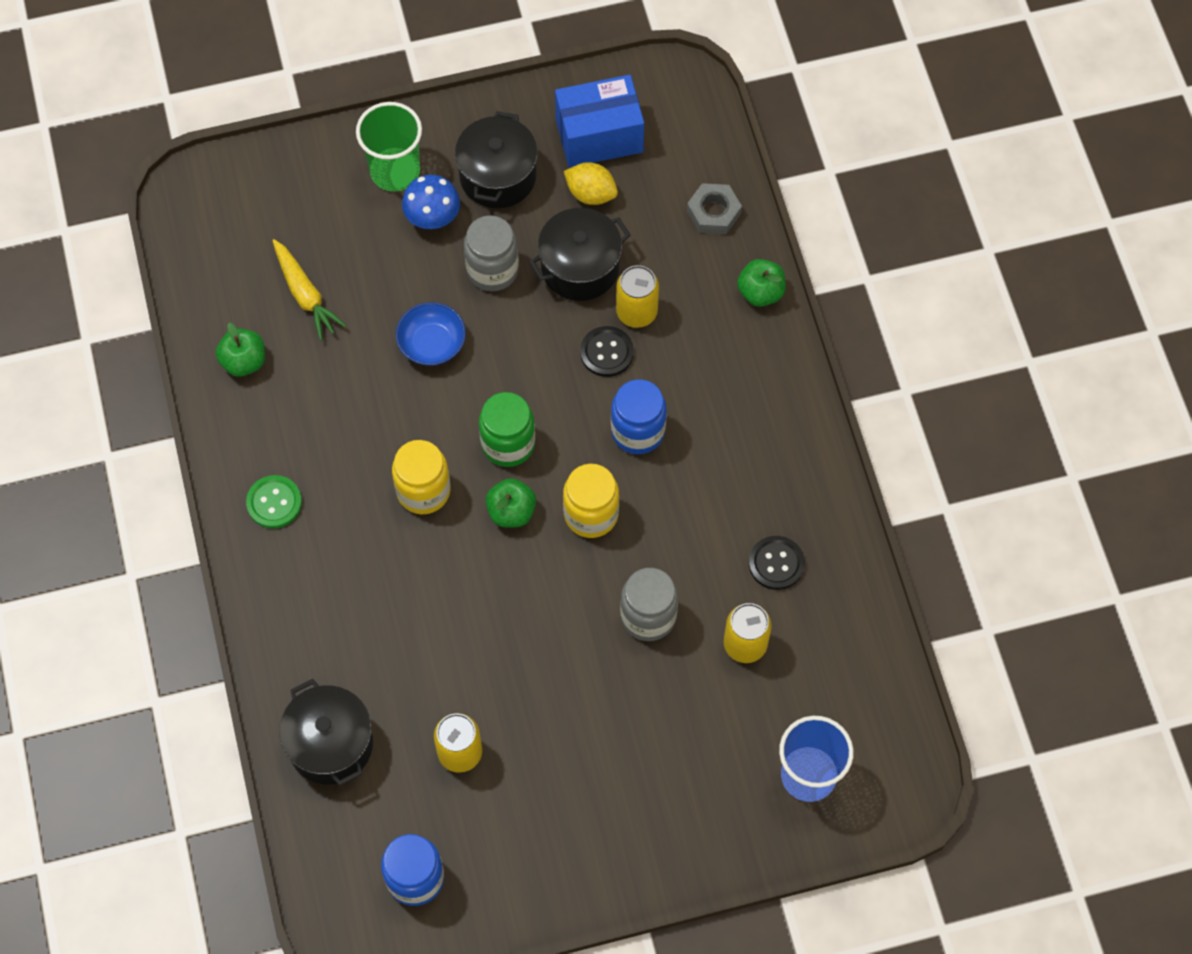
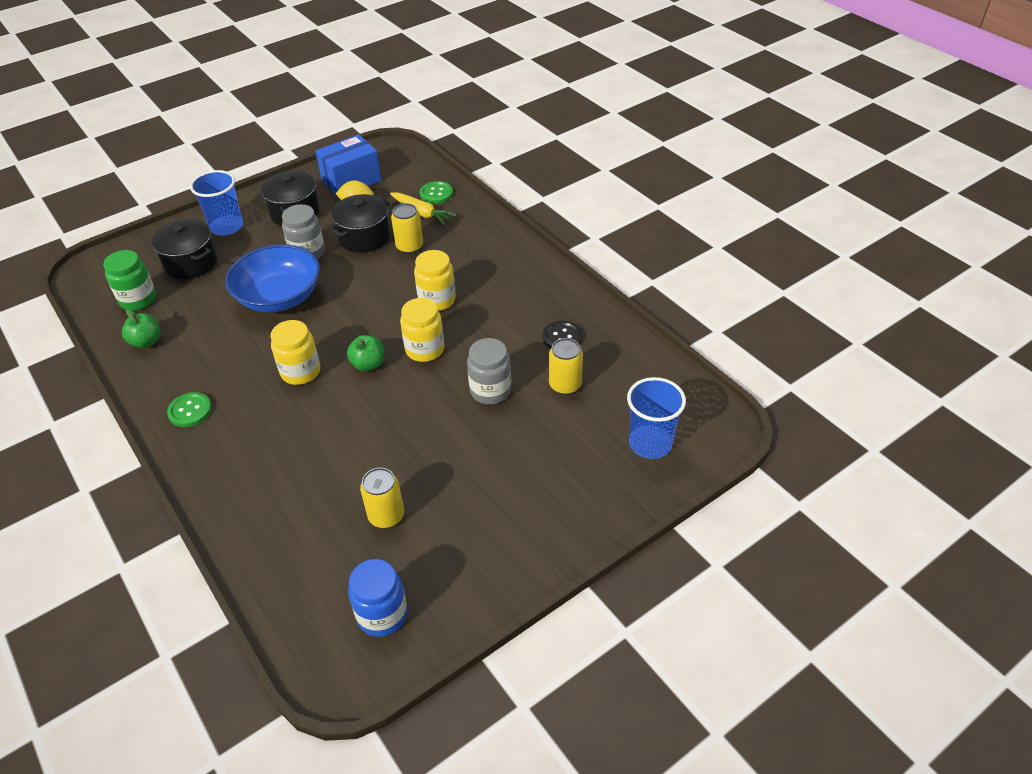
camera: 20 degrees left, 20 degrees down
(305, 294) = (182, 297): yellow carrot -> yellow carrot (422, 213)
(330, 744) = (279, 545): black pot -> black pot (191, 263)
(395, 171) = (226, 227): green cup -> blue cup
(432, 217) = (259, 240): blue mushroom -> none
(432, 343) = (279, 297): blue bowl -> blue bowl, size x1.87
(508, 444) = (351, 331): green jar -> green jar (138, 299)
(607, 352) = (399, 269): black button -> none
(637, 431) = (437, 300): blue jar -> yellow jar
(713, 212) = (436, 193): grey nut -> green button
(760, 292) = (482, 218): green apple -> none

